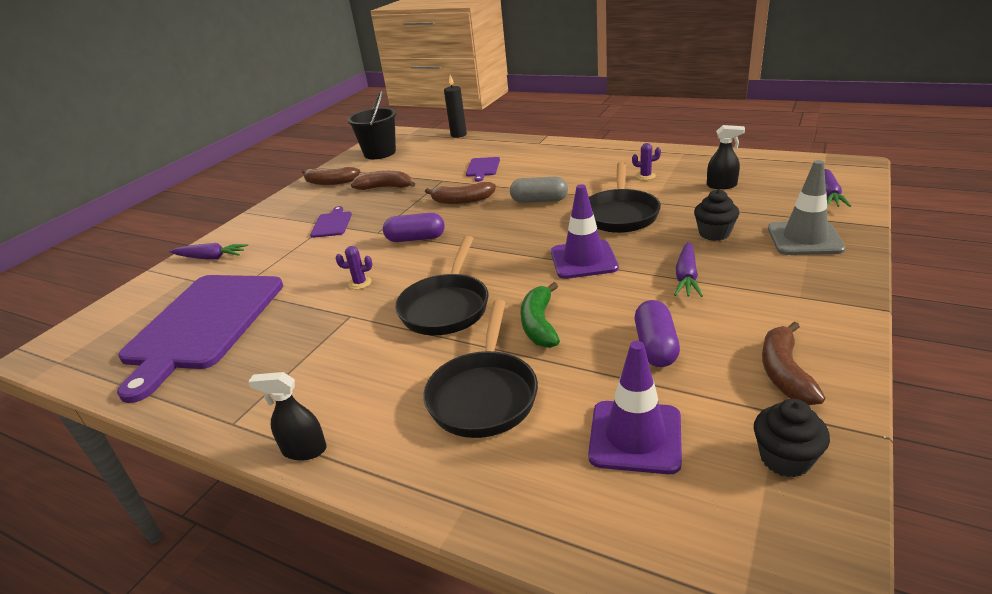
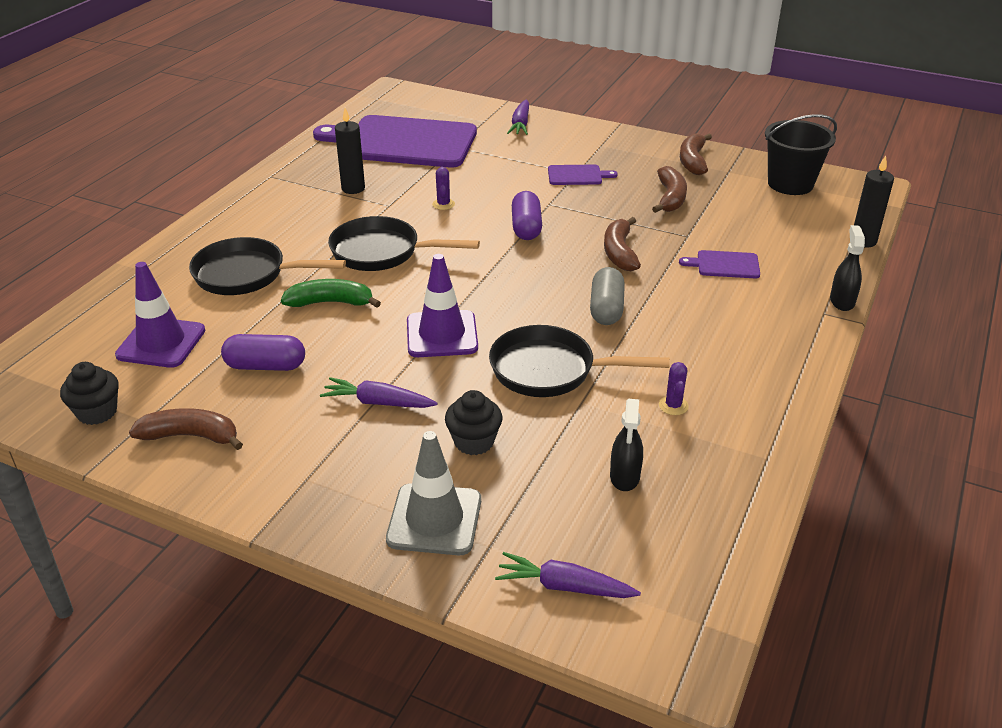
camera: 85 degrees right, 5 degrees up
(301, 345) = (353, 188): none -> black candle
(304, 450) = (228, 206): black spray bottle -> black spray bottle (842, 301)

